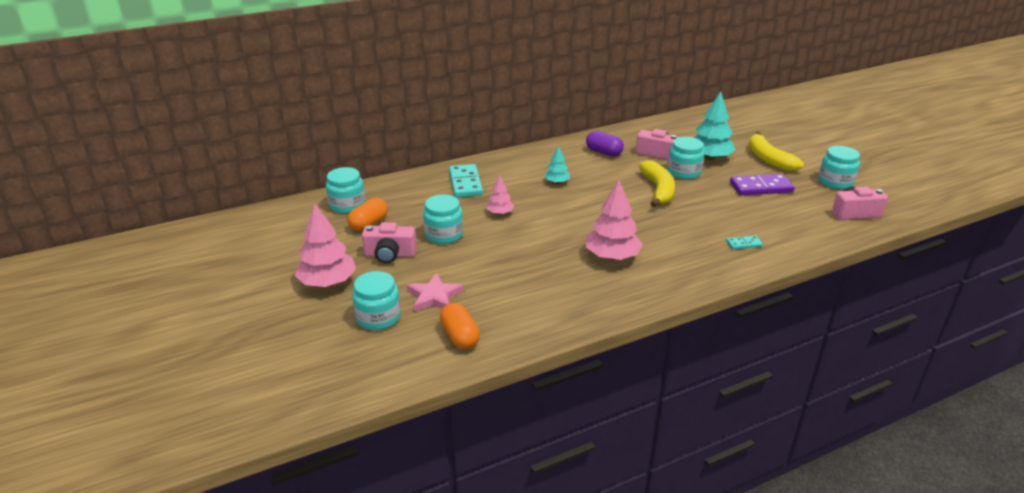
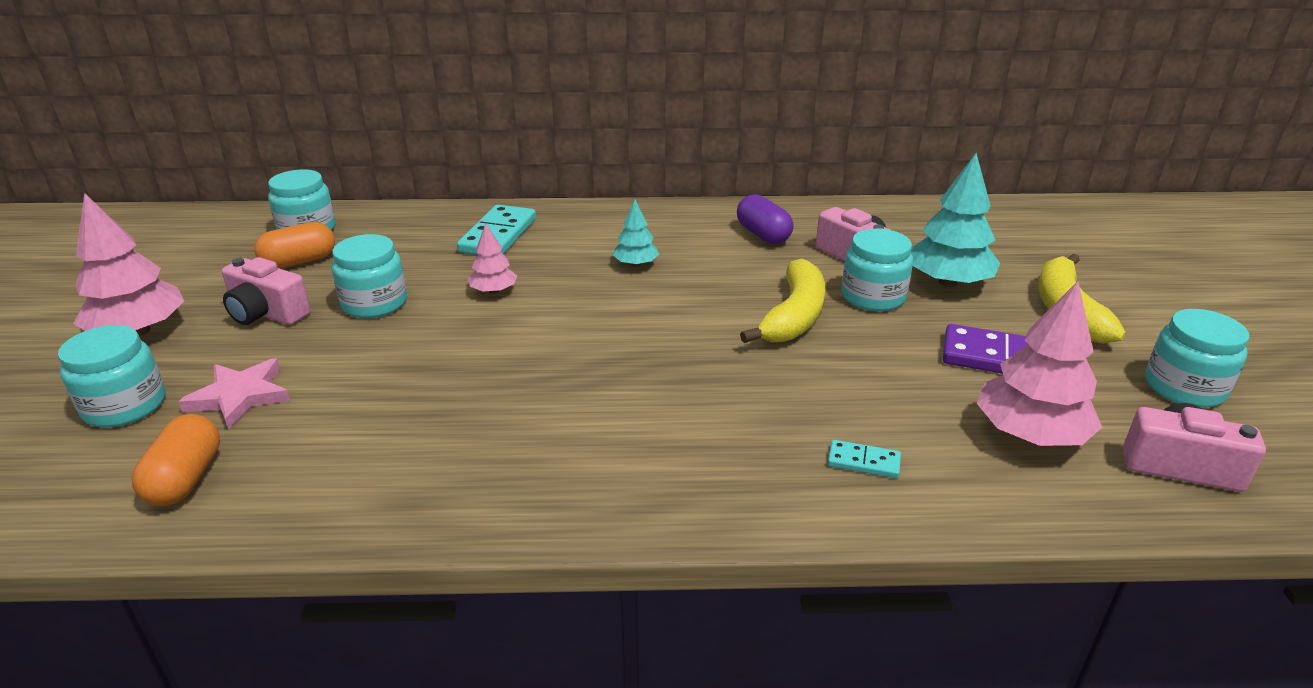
camera: 25 degrees right, 0 degrees up
(612, 256) = (587, 412): pink tree -> pink tree (1030, 434)

